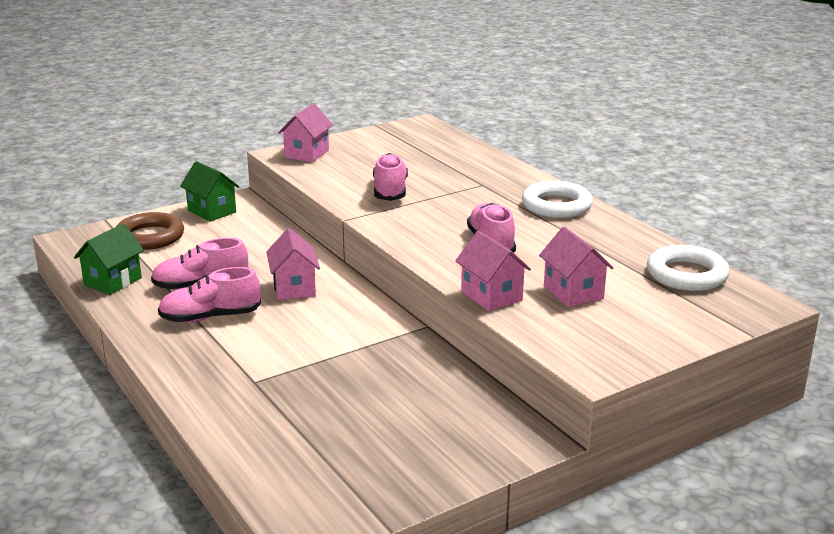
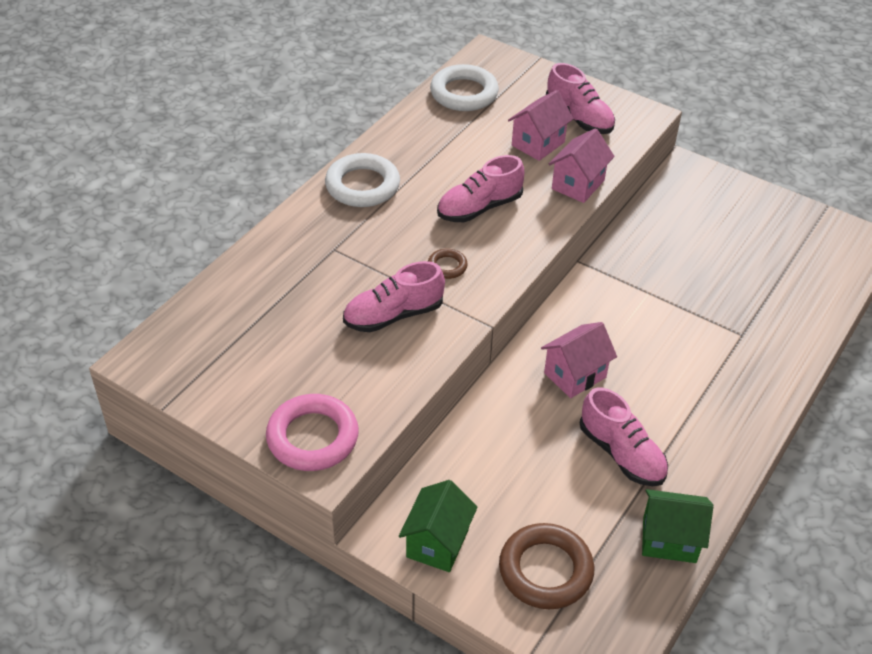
camera: 115 degrees left, 20 degrees up
(210, 317) = (673, 414): pink shoe -> pink shoe (579, 118)
(307, 154) = (312, 437): pink house -> pink ring
(426, 218) = (447, 266): none -> brown ring

